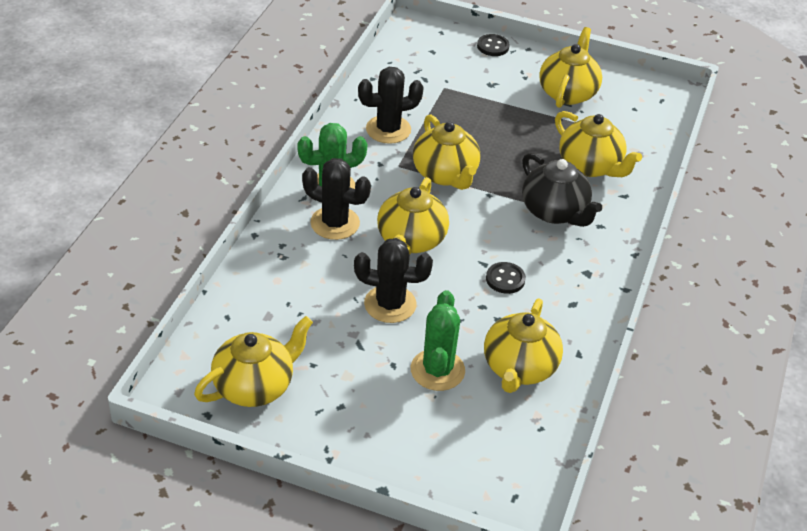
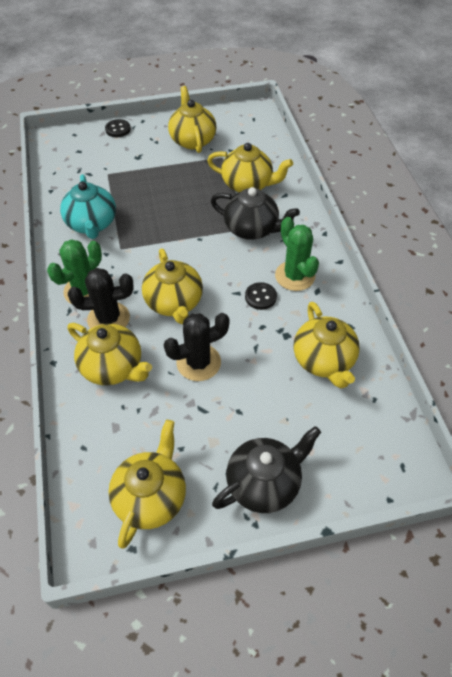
camera: 30 degrees left, 10 degrees up
(366, 433) = (264, 483): none -> black teapot
(388, 129) = (92, 224): black cactus -> turquoise teapot
(437, 370) = (272, 396): green cactus -> green cactus (295, 276)
(445, 174) = (159, 238): yellow teapot -> yellow teapot (113, 367)

